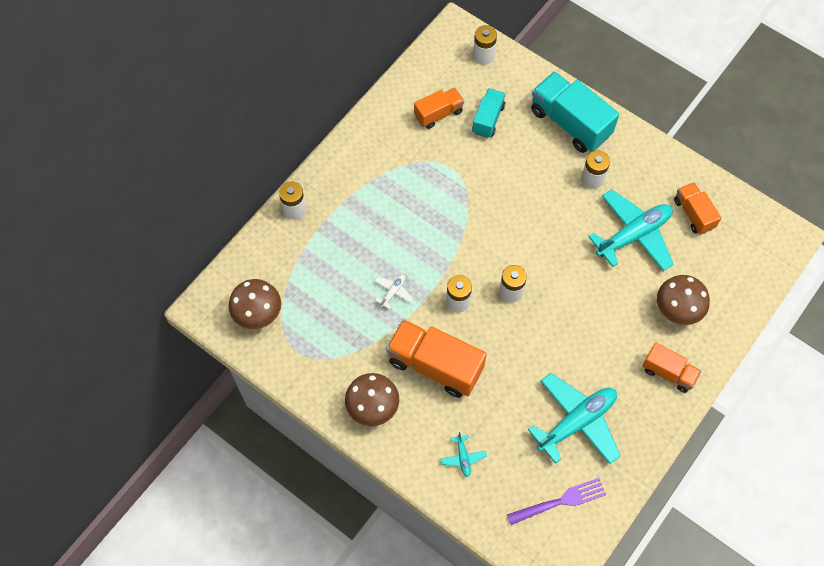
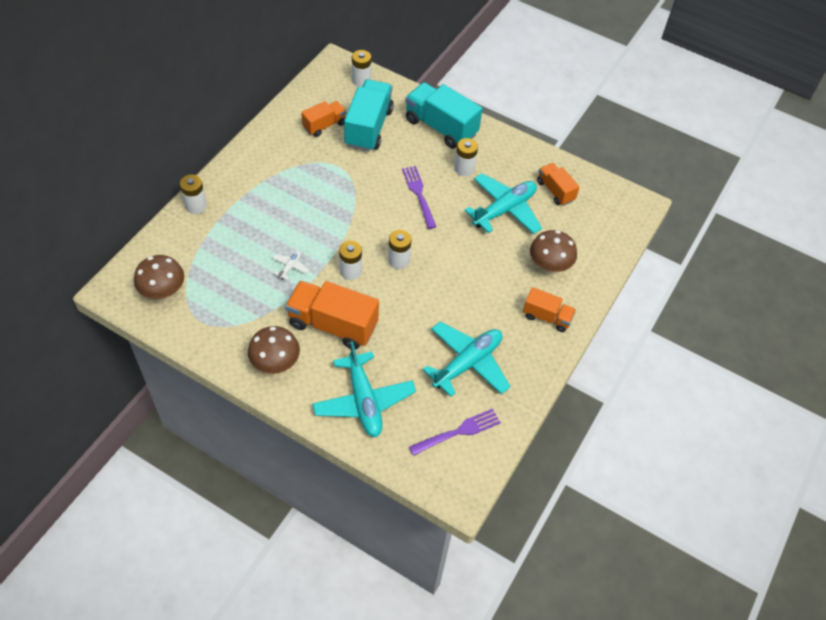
camera: 10 degrees left, 10 degrees down
(463, 457) = (364, 401): turquoise plane -> turquoise plane, size x2.34
(488, 119) = (368, 127): turquoise truck -> turquoise truck, size x1.74
(539, 210) = (419, 195): none -> purple fork

